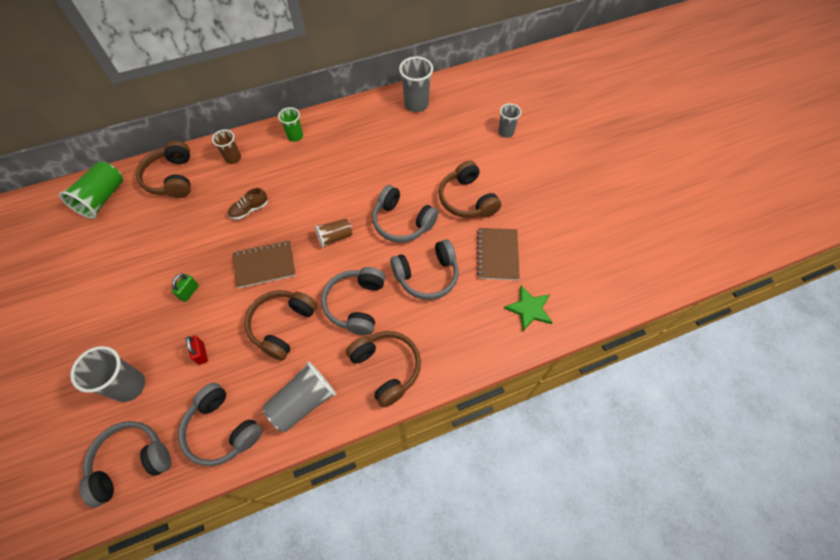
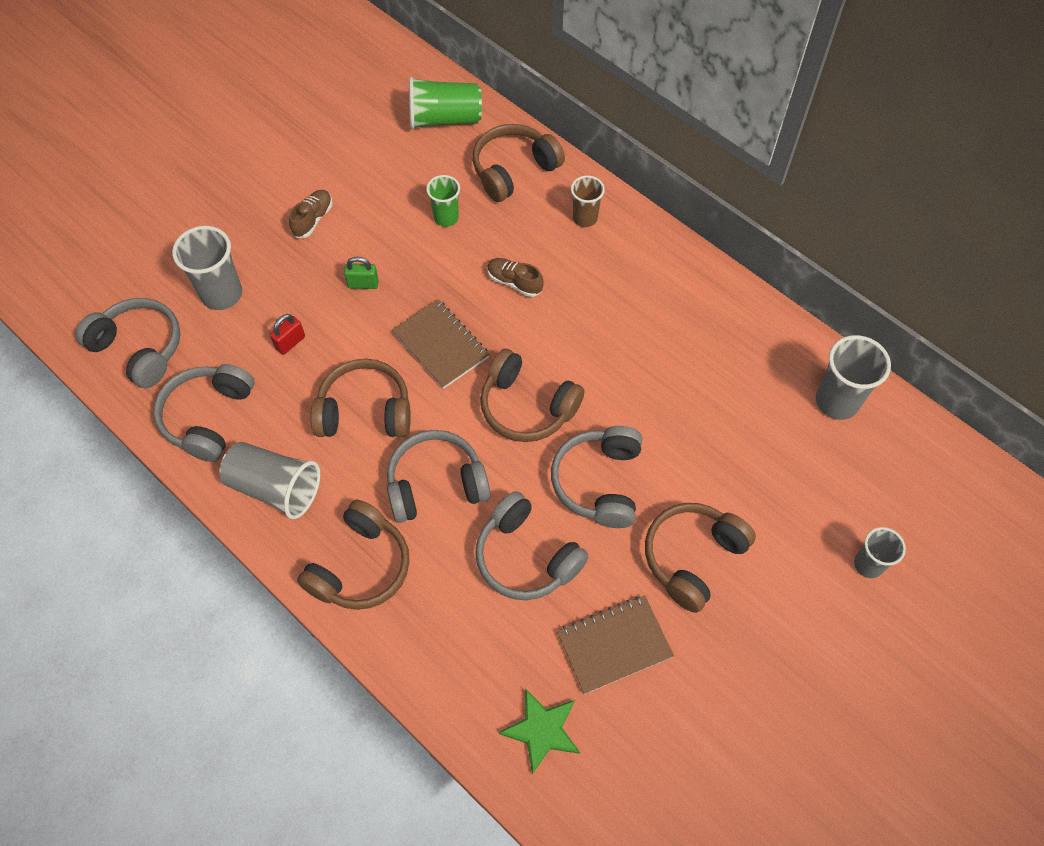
camera: 65 degrees right, 0 degrees up
(115, 304) = (313, 219): none -> brown shoe
(295, 136) = (668, 270): green cup -> green cup (446, 217)
(335, 237) = (527, 407): brown cup -> brown headphones

